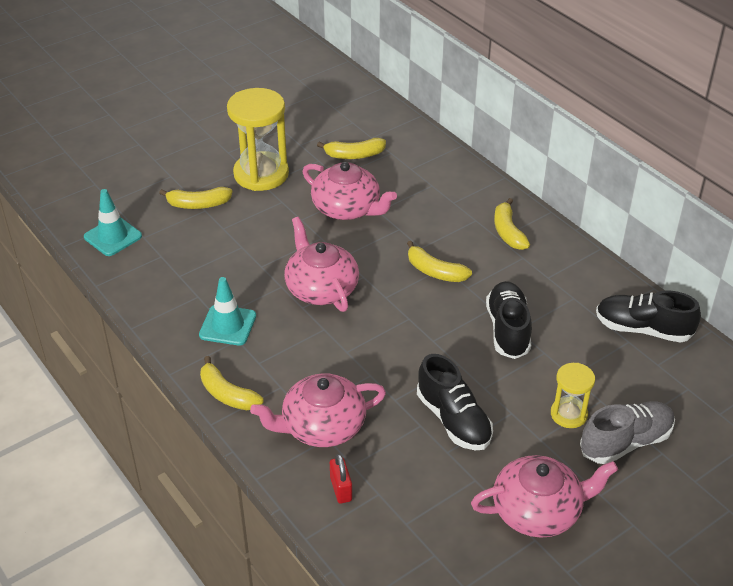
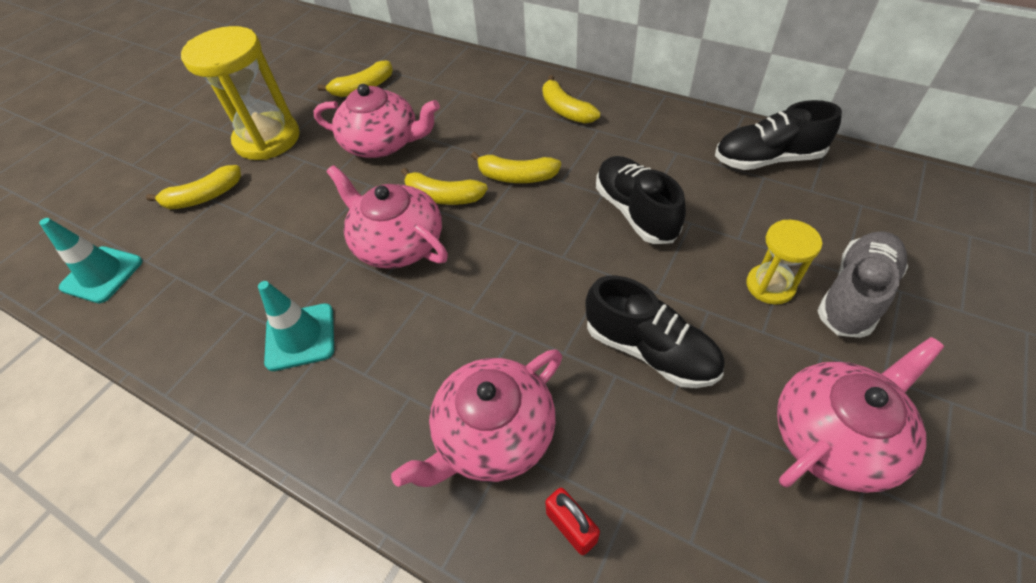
camera: 20 degrees left, 10 degrees up
(227, 394) = (340, 440): yellow banana -> yellow banana (443, 196)

